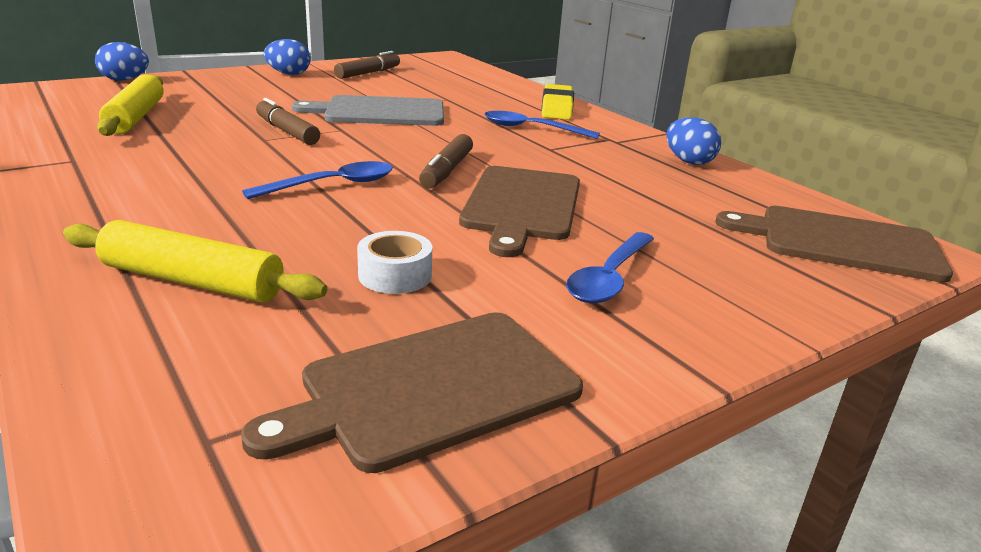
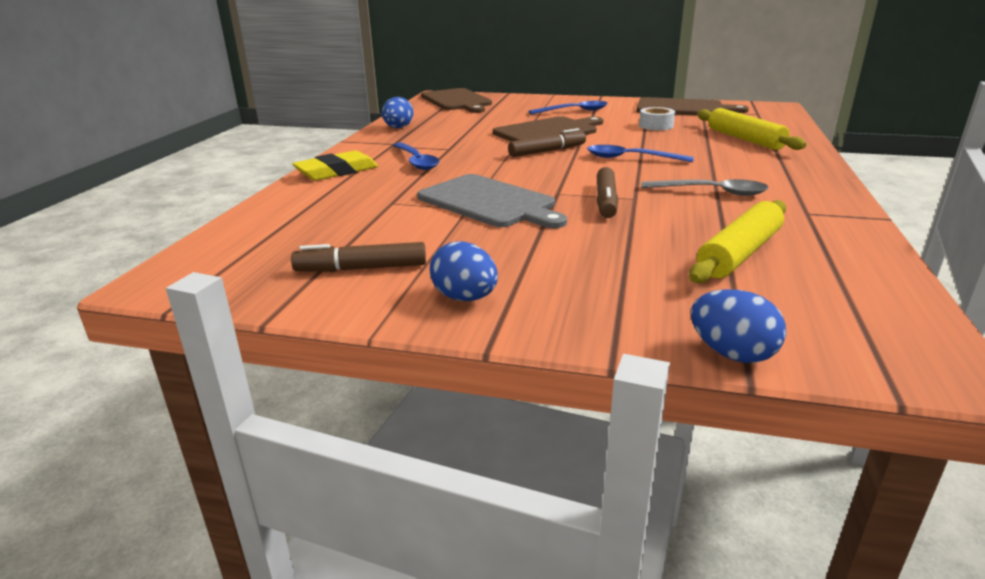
camera: 130 degrees left, 0 degrees up
(188, 161) = (712, 192): none -> grey spoon

